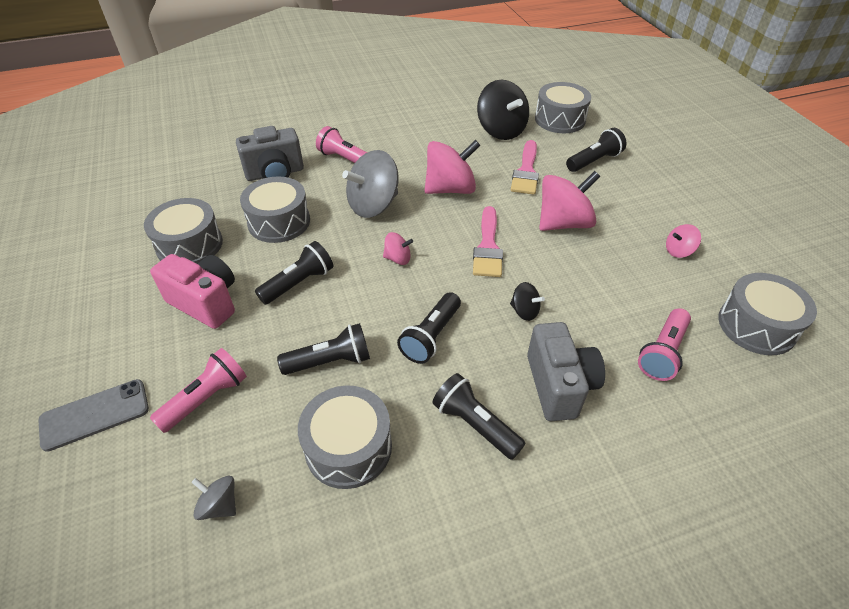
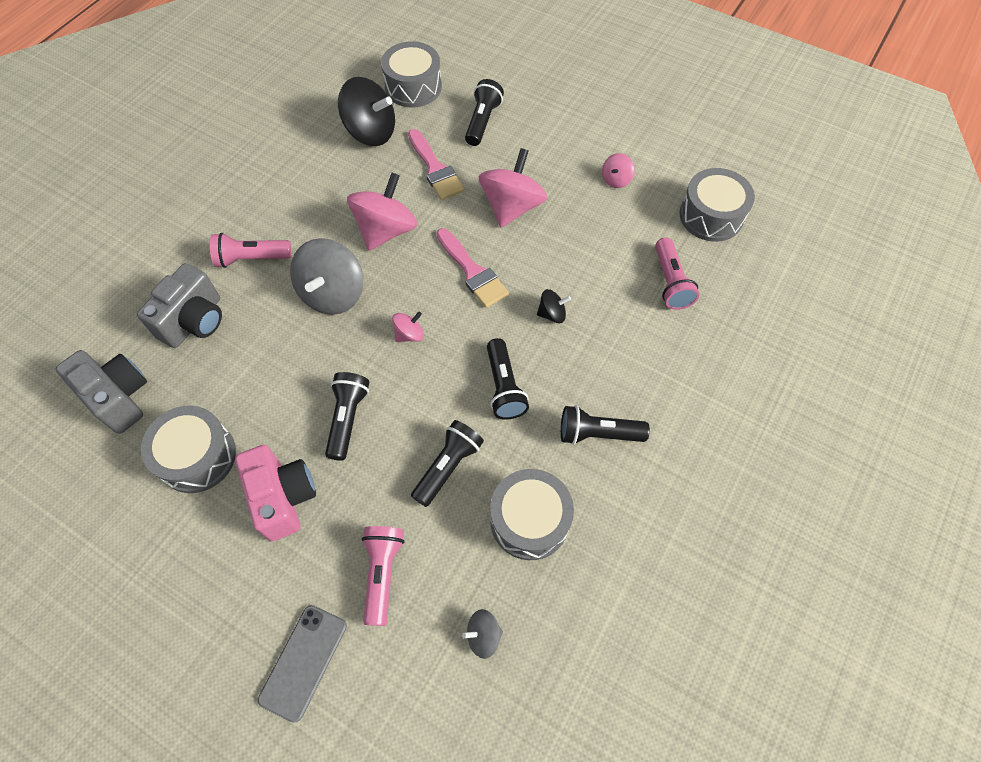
camera: 40 degrees left, 15 degrees up
(206, 302) = (283, 498): pink camera -> pink camera turned 75 degrees clockwise
(279, 222) = (260, 371): grey drum -> none
(559, 385) = (626, 360): grey camera -> grey camera (119, 397)

